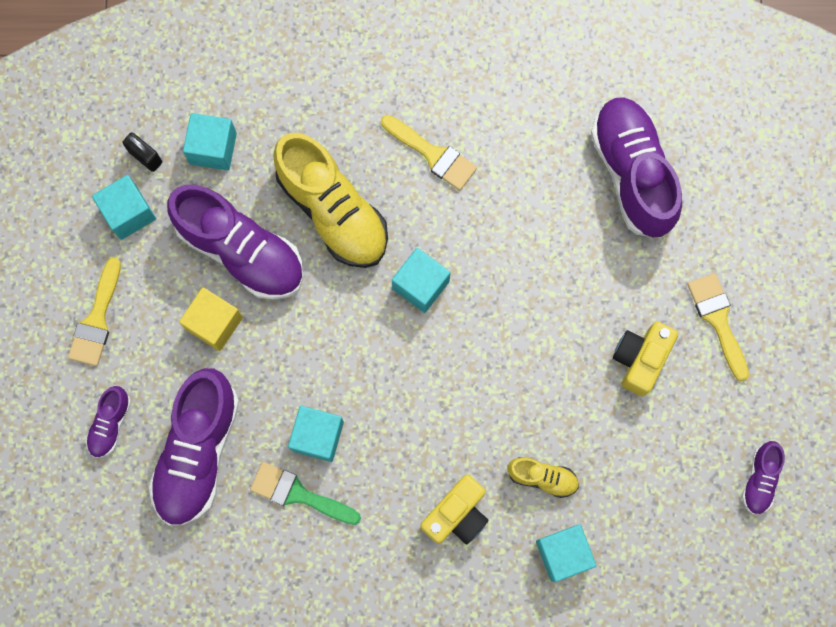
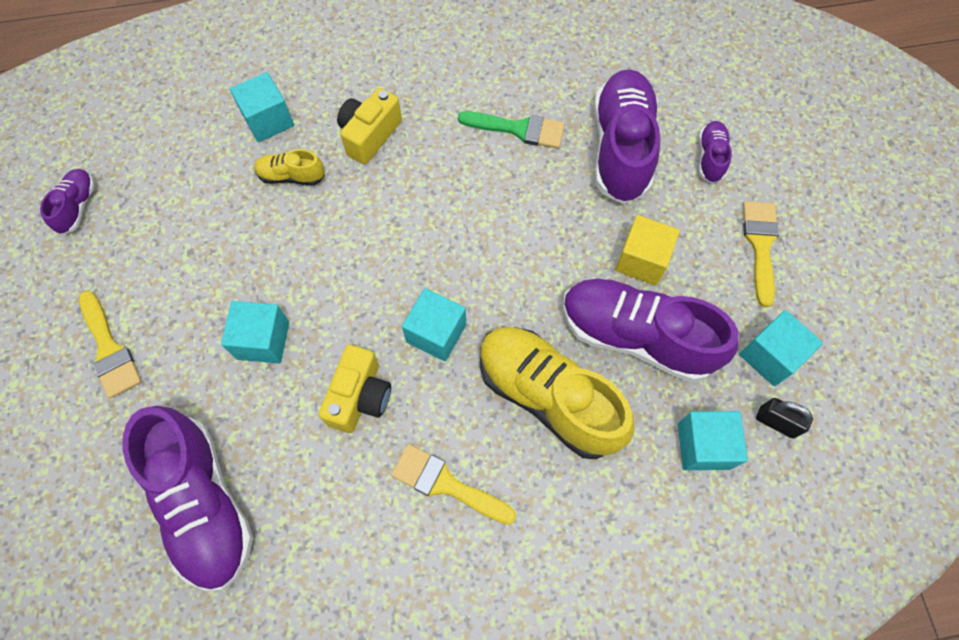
camera: 170 degrees right, 10 degrees down
(318, 436) = (512, 178): turquoise cube -> turquoise cube (263, 340)
(640, 359) = (195, 297): yellow camera -> yellow camera (360, 397)

